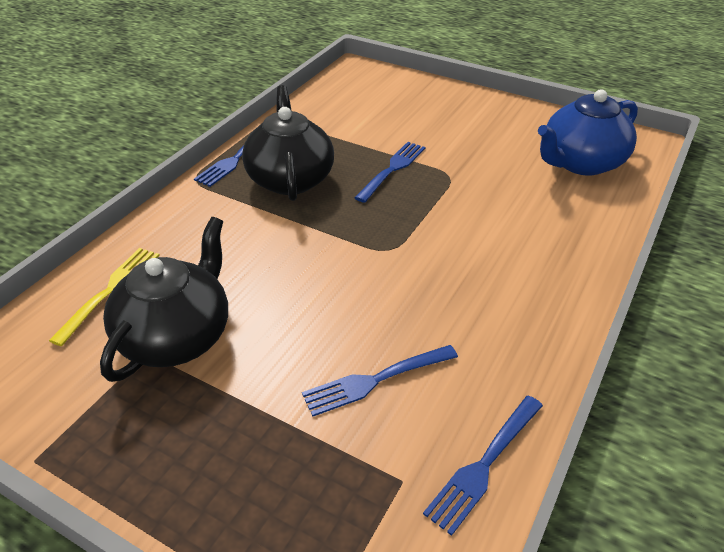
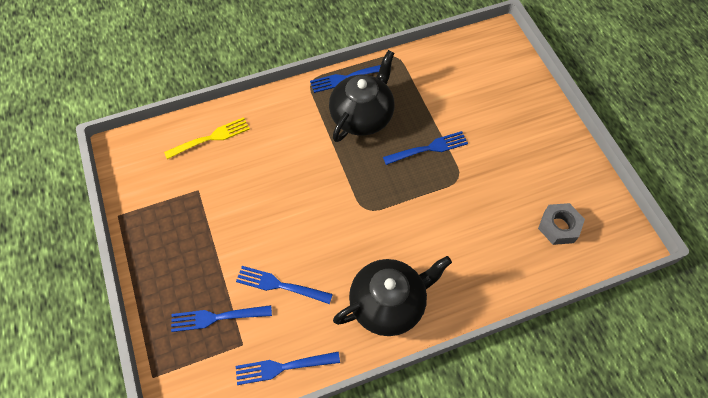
camera: 40 degrees right, 20 degrees up
(177, 336) = (217, 190): black teapot -> black teapot (388, 303)
(331, 475) = (217, 317): none -> blue fork
(581, 163) = (558, 227): blue teapot -> grey nut

